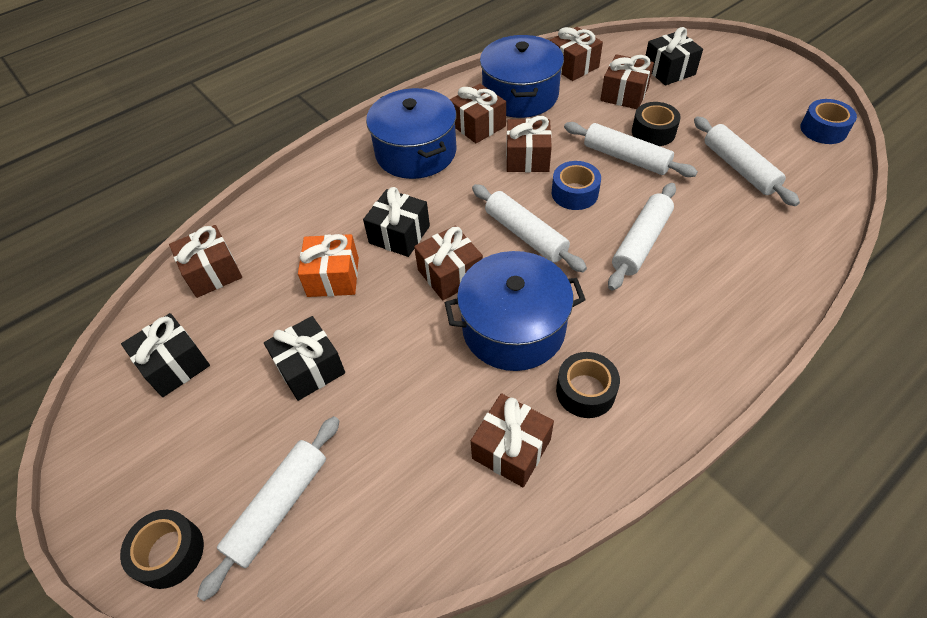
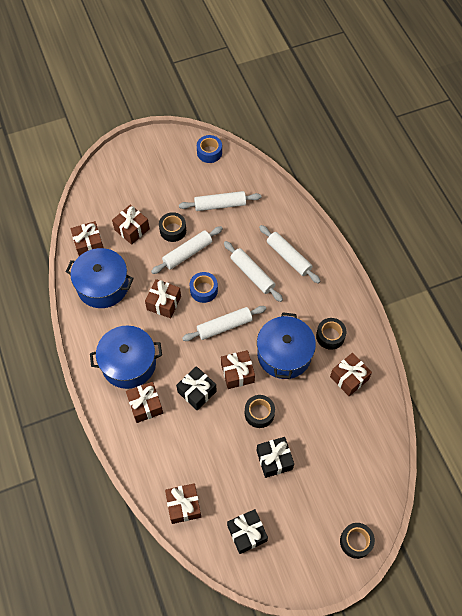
camera: 75 degrees left, 10 degrees up
(278, 507) = (347, 488): white rolling pin -> white rolling pin (288, 257)
(333, 277) = (215, 435): orange gift -> none
(389, 323) = (259, 413): none -> black tape
(478, 125) = (121, 320): brown gift -> brown gift (145, 405)
(669, 70) = (122, 196): black gift -> none

